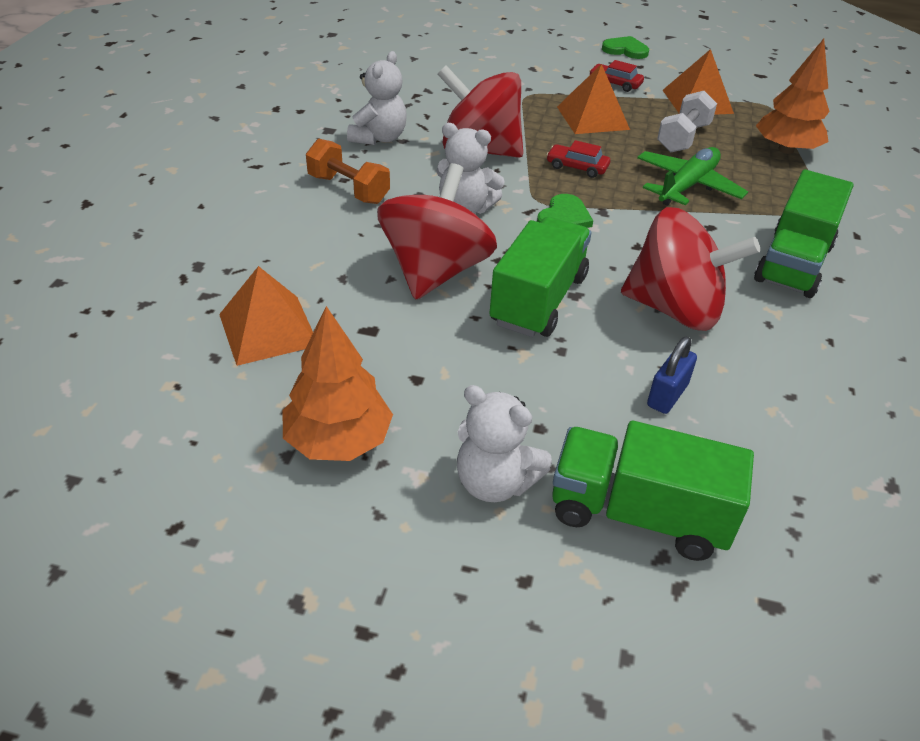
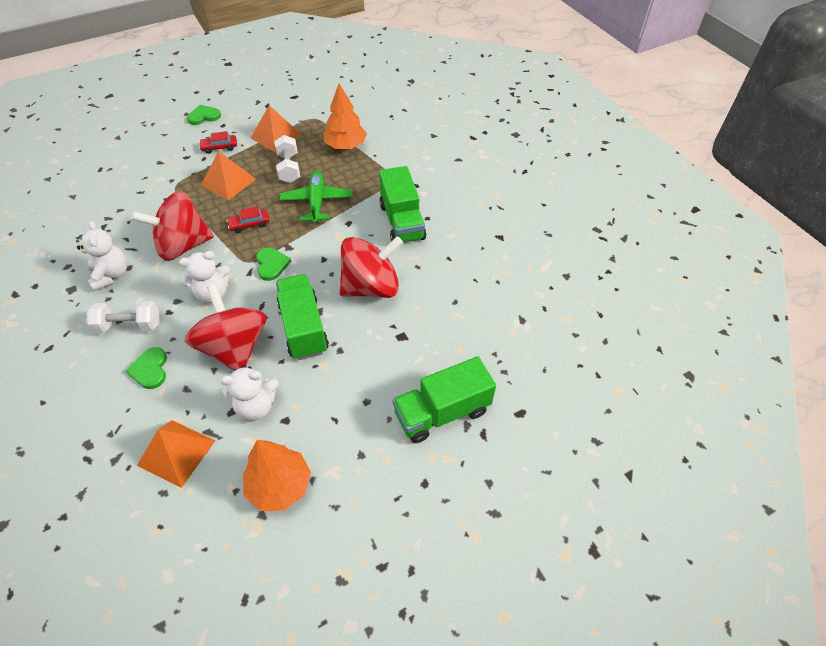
camera: 40 degrees left, 10 degrees up
(326, 238) = (150, 369): none -> green heart
(348, 189) = (129, 326): orange dumbbell -> white dumbbell
(495, 482) = (371, 446): white teddy bear -> white teddy bear (256, 406)
(667, 395) = (406, 340): blue padlock -> none

